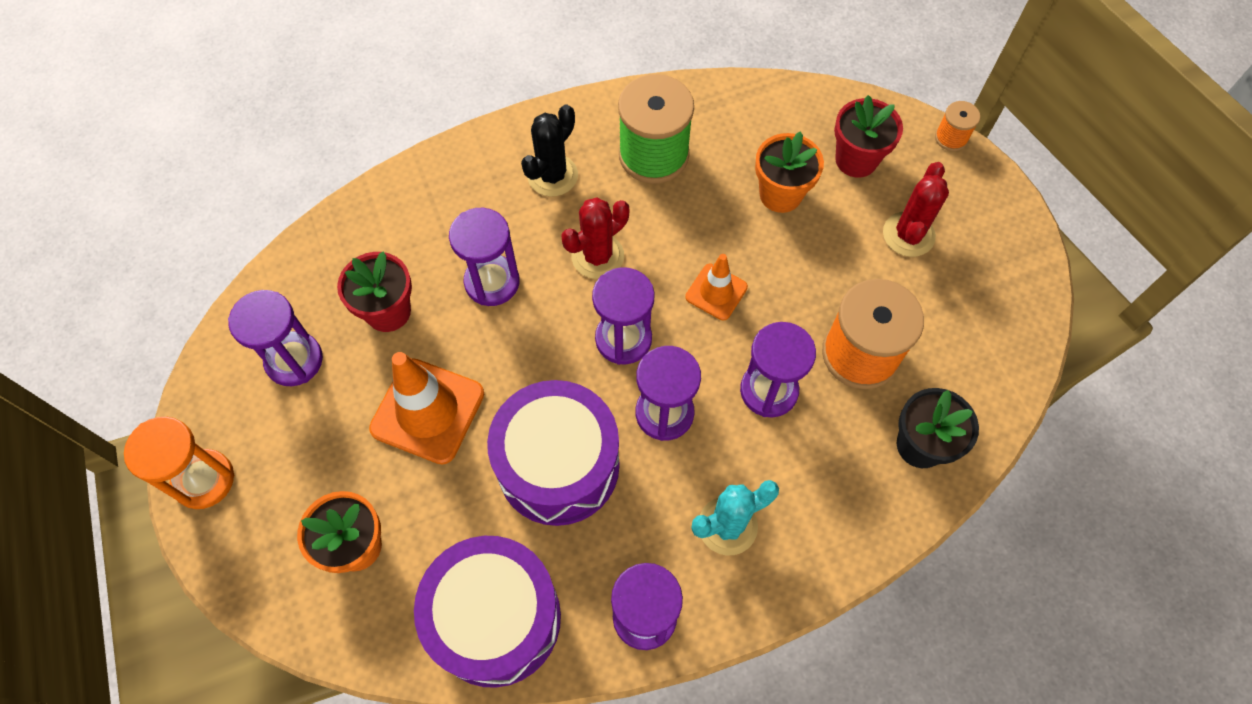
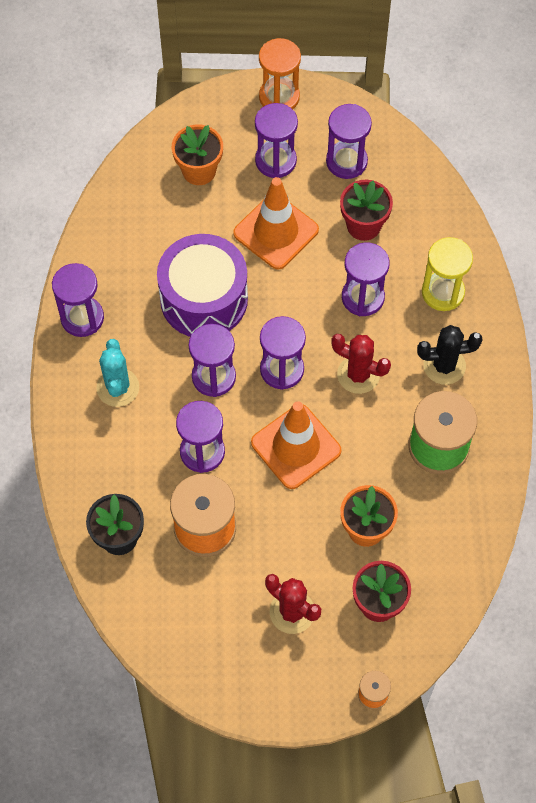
camera: 110 degrees right, 0 degrees up
(314, 448) = (275, 161): none -> purple hourglass
(457, 202) = (443, 292): none -> yellow hourglass
(495, 618) = (119, 235): purple drum -> none
(552, 175) = (444, 365): black cactus -> black cactus turned 60 degrees counterclockwise
(597, 256) = (358, 374): red cactus -> red cactus turned 45 degrees counterclockwise
(716, 292) = (296, 446): orange traffic cone -> orange traffic cone, size x1.75

